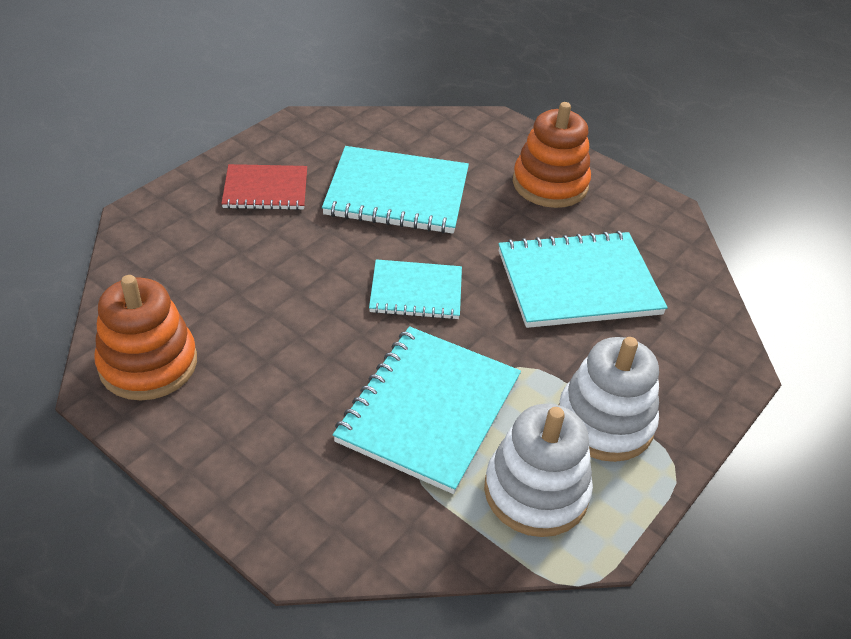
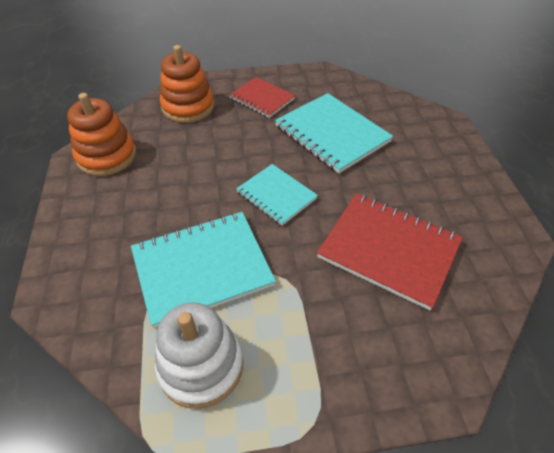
camera: 45 degrees right, 5 degrees up
(550, 184) = (442, 176): orange stacking toy -> orange stacking toy (188, 107)
(578, 282) = (389, 250): turquoise notebook -> red notebook
(604, 422) = (298, 355): white stacking toy -> none

